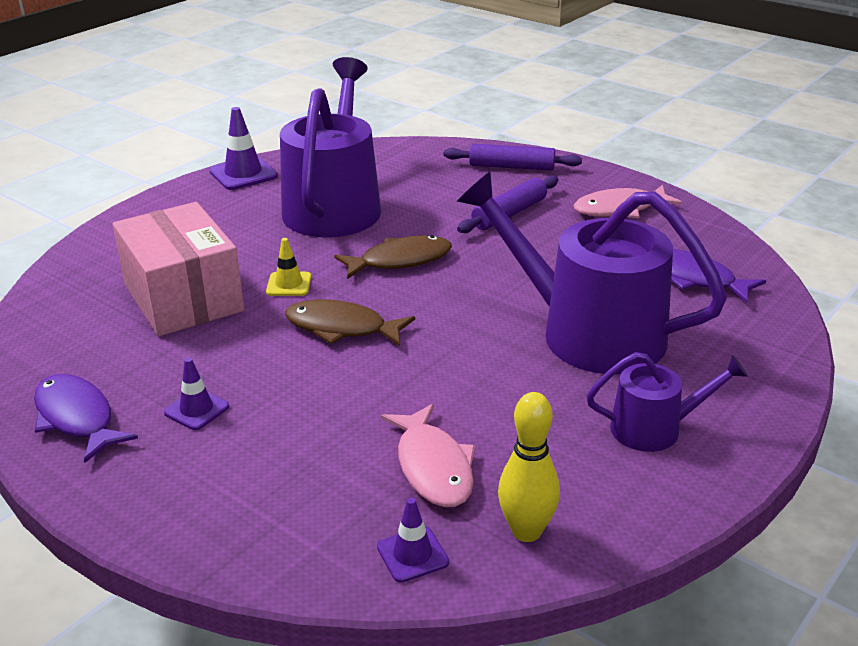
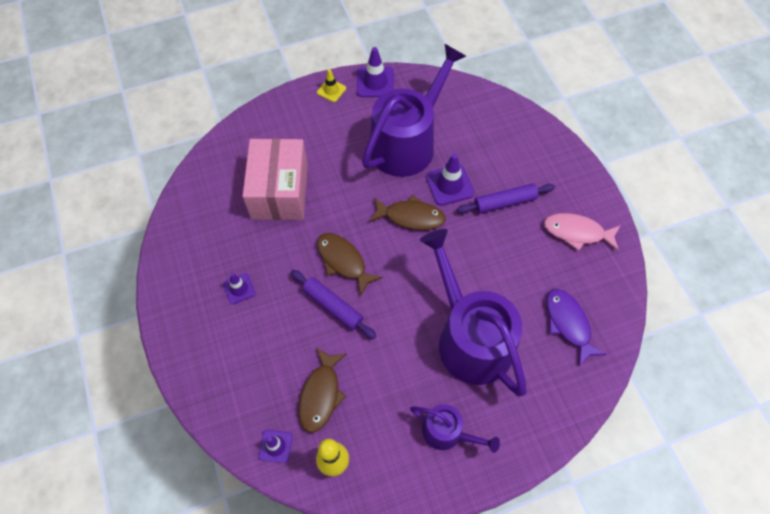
camera: 30 degrees right, 30 degrees up
(77, 418) = (184, 264): purple fish -> none
(289, 284) = (339, 207): yellow traffic cone -> yellow traffic cone (331, 90)
(425, 221) = (449, 185): none -> purple traffic cone
(433, 467) = (321, 394): pink fish -> brown fish
(511, 167) = (541, 152): purple rolling pin -> purple rolling pin (333, 306)

